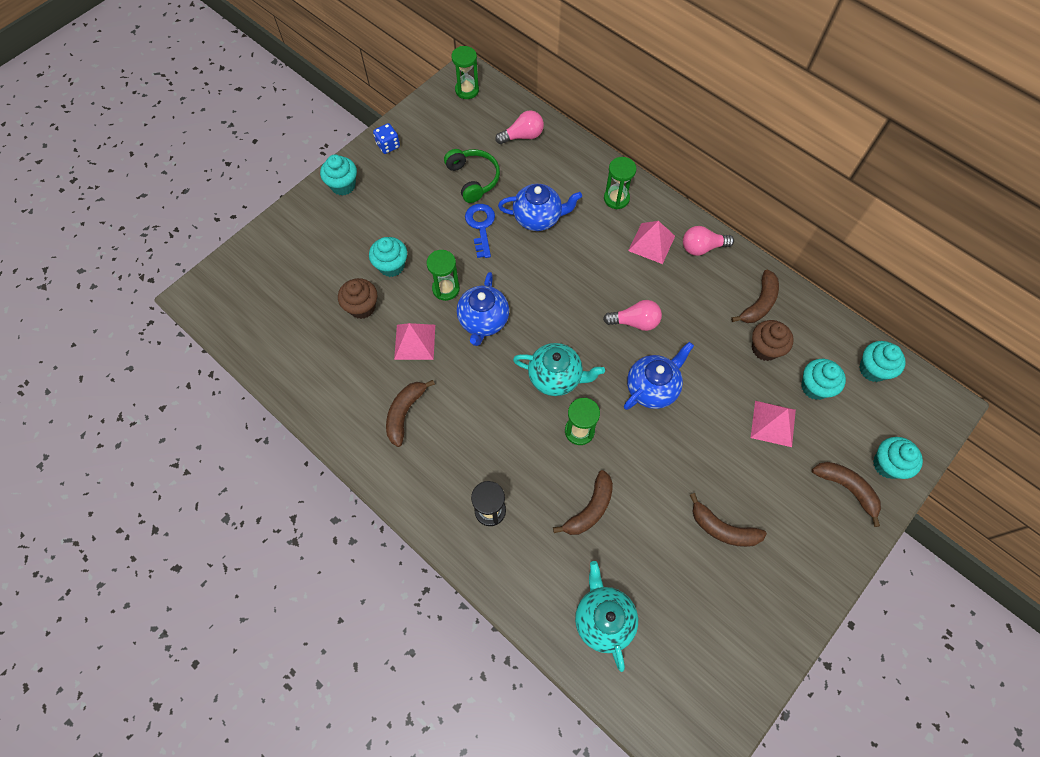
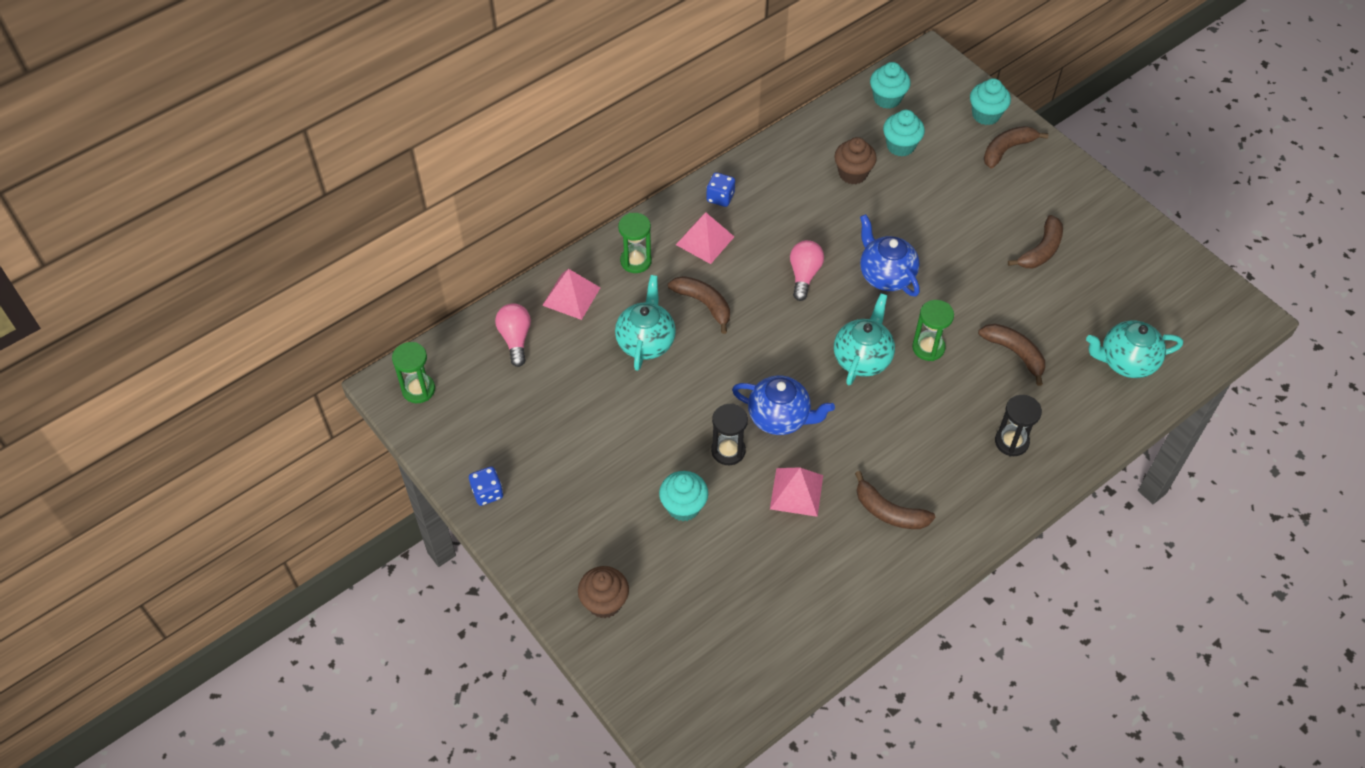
camera: 80 degrees left, 10 degrees down
(343, 185) = (541, 553): turquoise cupcake -> none
(362, 307) = (738, 545): brown cupcake -> brown cupcake (604, 602)
(446, 289) = (728, 451): green hourglass -> black hourglass
(473, 179) = (569, 401): green headphones -> none
(481, 226) = (645, 402): blue key -> none
(538, 218) = (646, 342): blue teapot -> turquoise teapot
(702, 247) = (720, 197): pink light bulb -> blue dice
(759, 303) = (799, 166): brown banana -> brown banana (704, 304)
(773, 423) = (936, 187): pink pyramid -> pink pyramid (571, 296)

